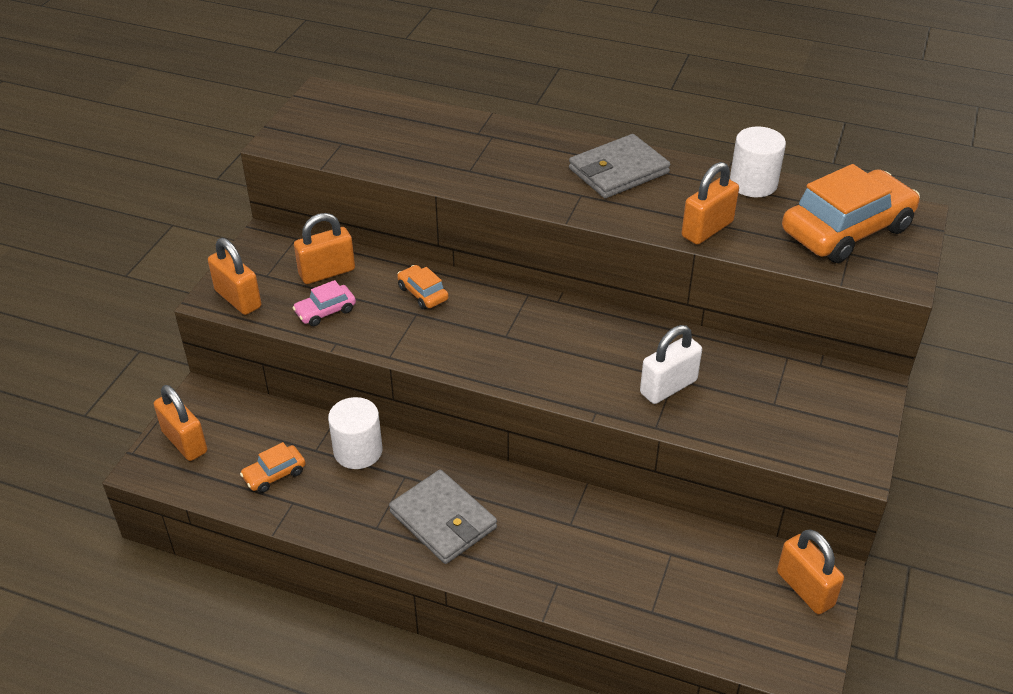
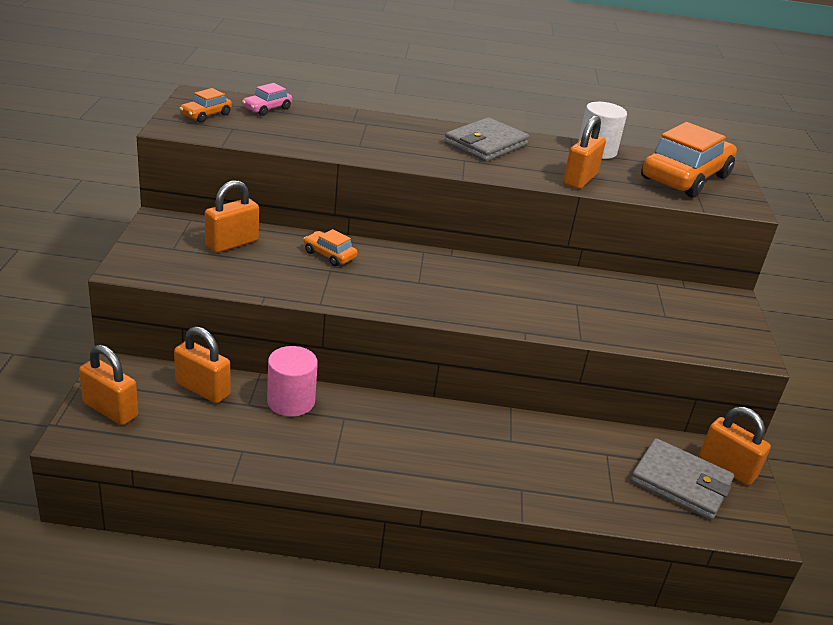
camera: 20 degrees left, 10 degrees down
(238, 299) = (152, 267): orange padlock -> orange padlock (202, 389)
(274, 474) = (215, 429): orange car -> orange car (206, 115)
(325, 311) = (243, 273): pink car -> pink car (267, 108)
(358, 451) = (291, 401): white cylinder -> pink cylinder
(443, 520) = (395, 450): grey wallet -> grey wallet (680, 483)
(668, 387) = (576, 310): white padlock -> none

